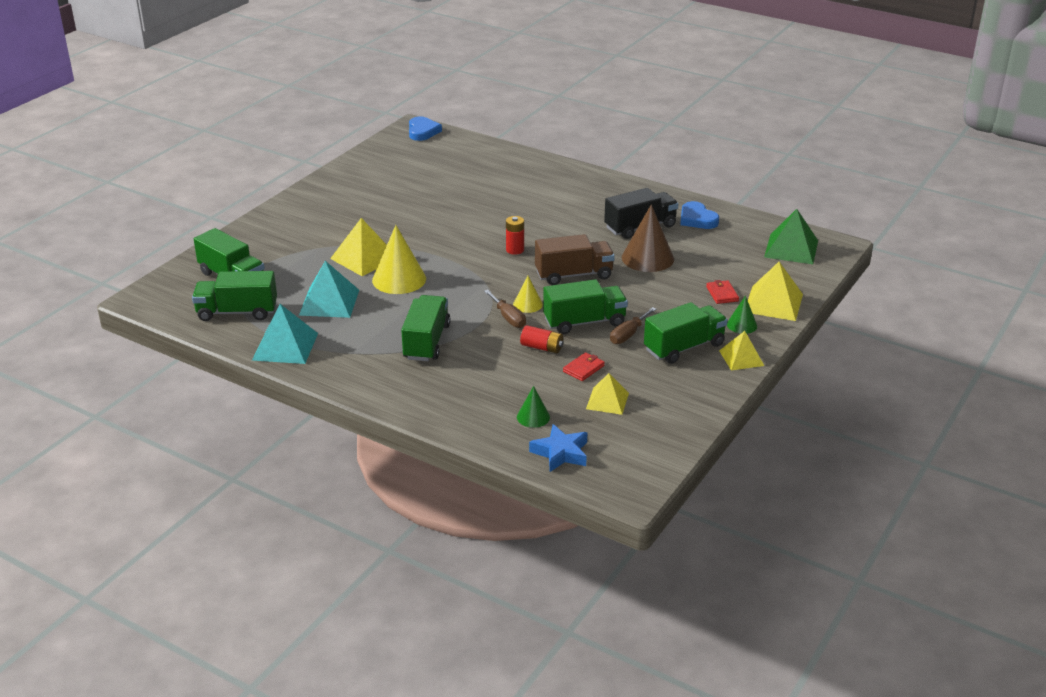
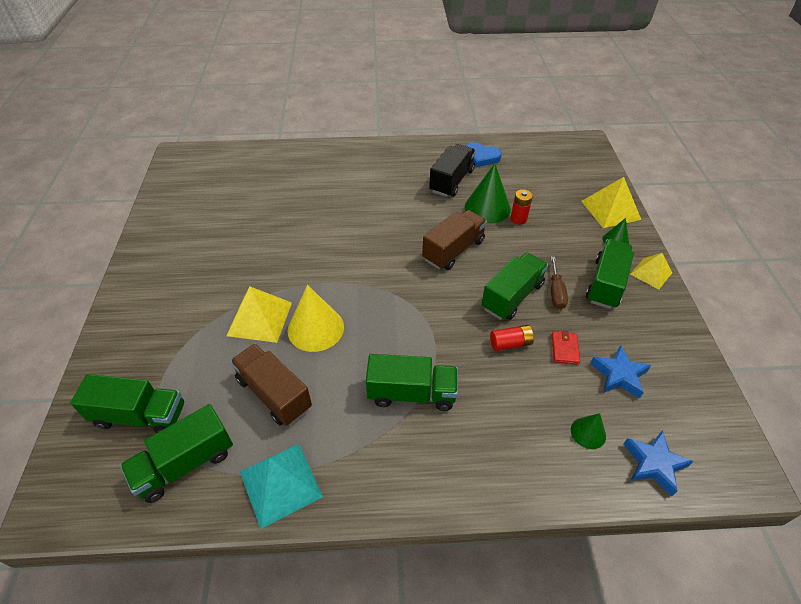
camera: 35 degrees left, 15 degrees up
(329, 302) = (274, 394): turquoise pyramid -> brown truck
(422, 131) = (189, 156): blue heart -> none
(426, 342) = (412, 393): green truck -> green truck turned 120 degrees clockwise
(508, 318) = (451, 324): brown screwdriver -> none
(515, 250) = (383, 246): red battery -> red battery (518, 219)
(527, 304) = (451, 300): yellow cone -> none
(607, 401) = (619, 375): yellow pyramid -> blue star
(647, 258) = (487, 208): brown cone -> green cone
(722, 294) = (571, 218): red wallet -> none
(791, 248) = (566, 157): green pyramid -> none

